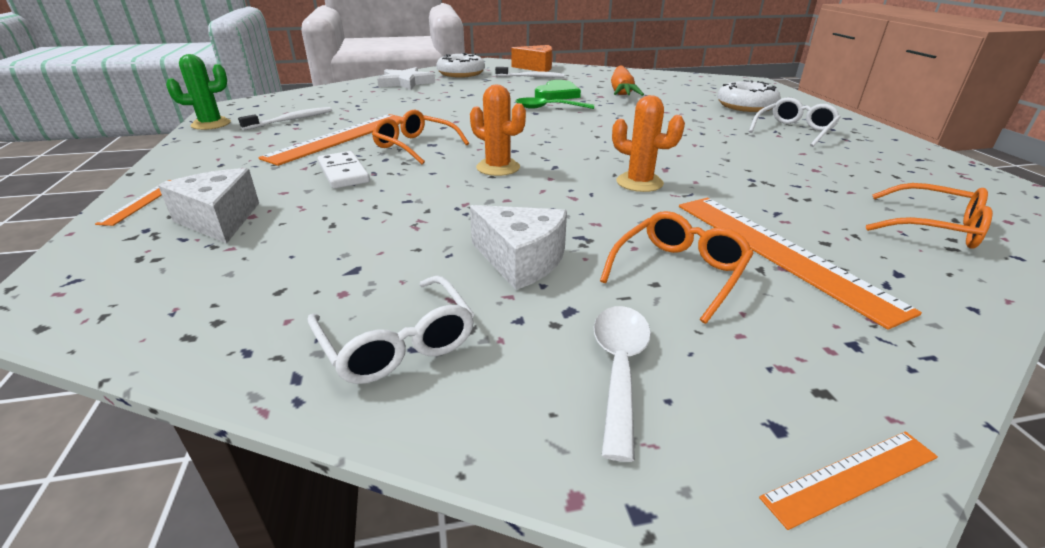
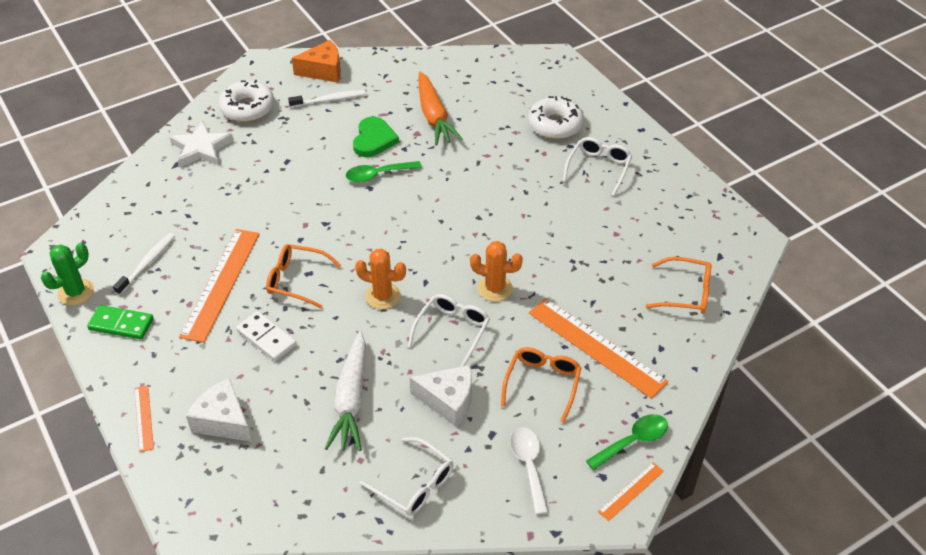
camera: 20 degrees left, 15 degrees up
(219, 144) = (121, 324): none -> green domino
(389, 233) = (351, 399): none -> white carrot
(565, 203) = (452, 331): none -> white glasses
(850, 384) = (632, 441): none -> green spoon

